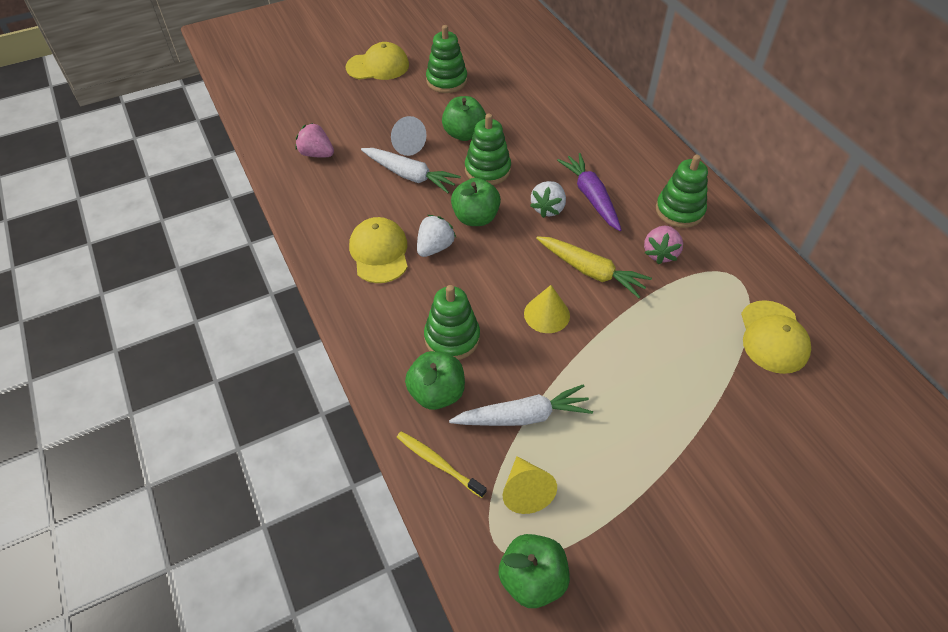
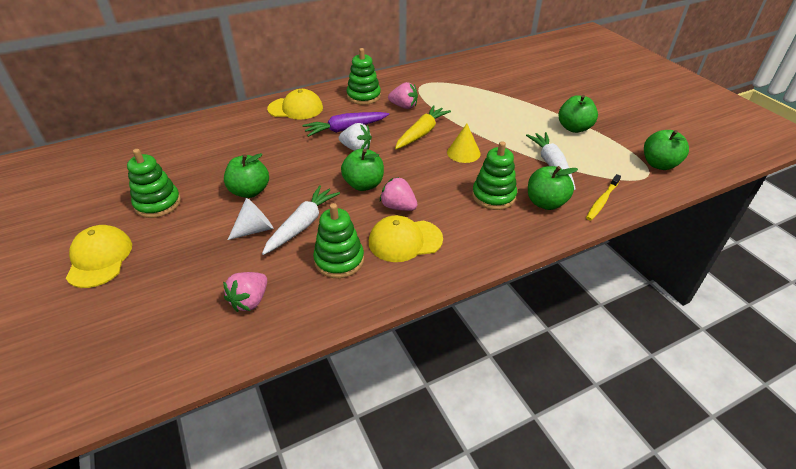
camera: 90 degrees left, 10 degrees down
(435, 247) = (398, 207): white strawberry -> pink strawberry
(487, 170) = (304, 178): green stacking toy -> green stacking toy (339, 260)
(525, 491) = (605, 165): yellow cone -> none
(632, 470) = (574, 128): none -> green apple
(773, 337) = (468, 78): yellow cap -> yellow cap (295, 108)

